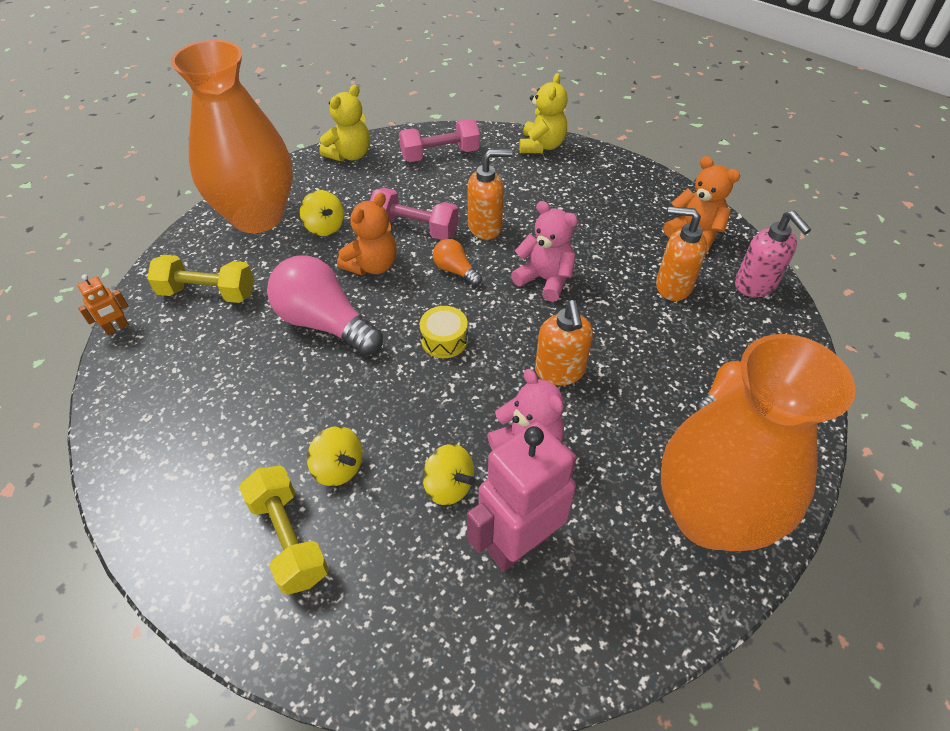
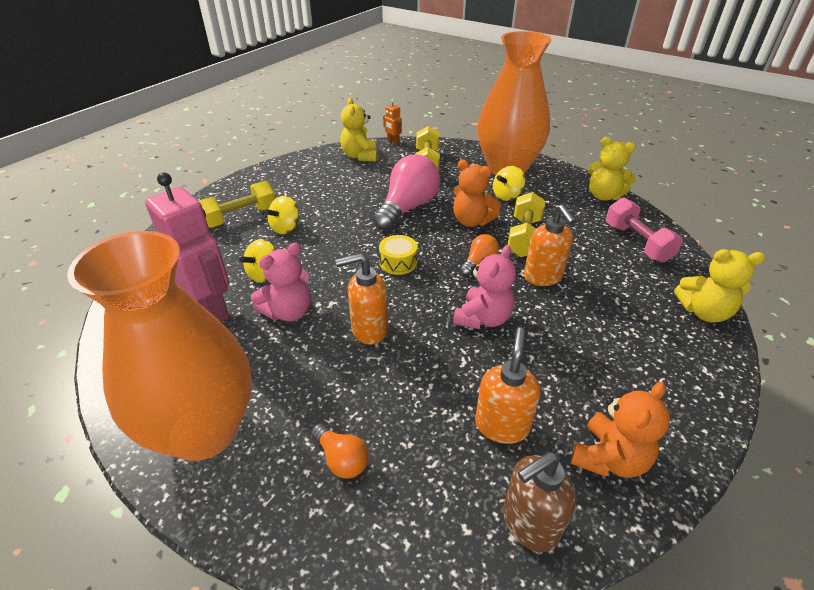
camera: 85 degrees right, 10 degrees down
(146, 373) = (360, 156): none -> yellow teddy bear
(414, 228) = (524, 237): pink dumbbell -> yellow dumbbell
(755, 285) = (529, 524): pink soap dispenser -> brown soap dispenser

